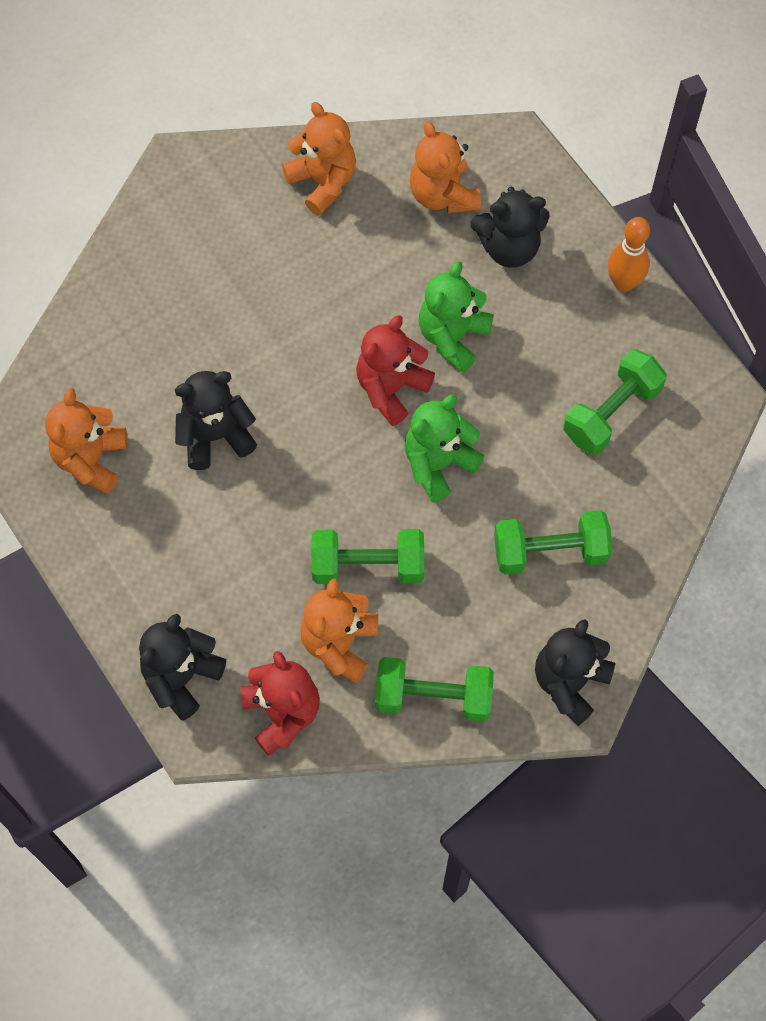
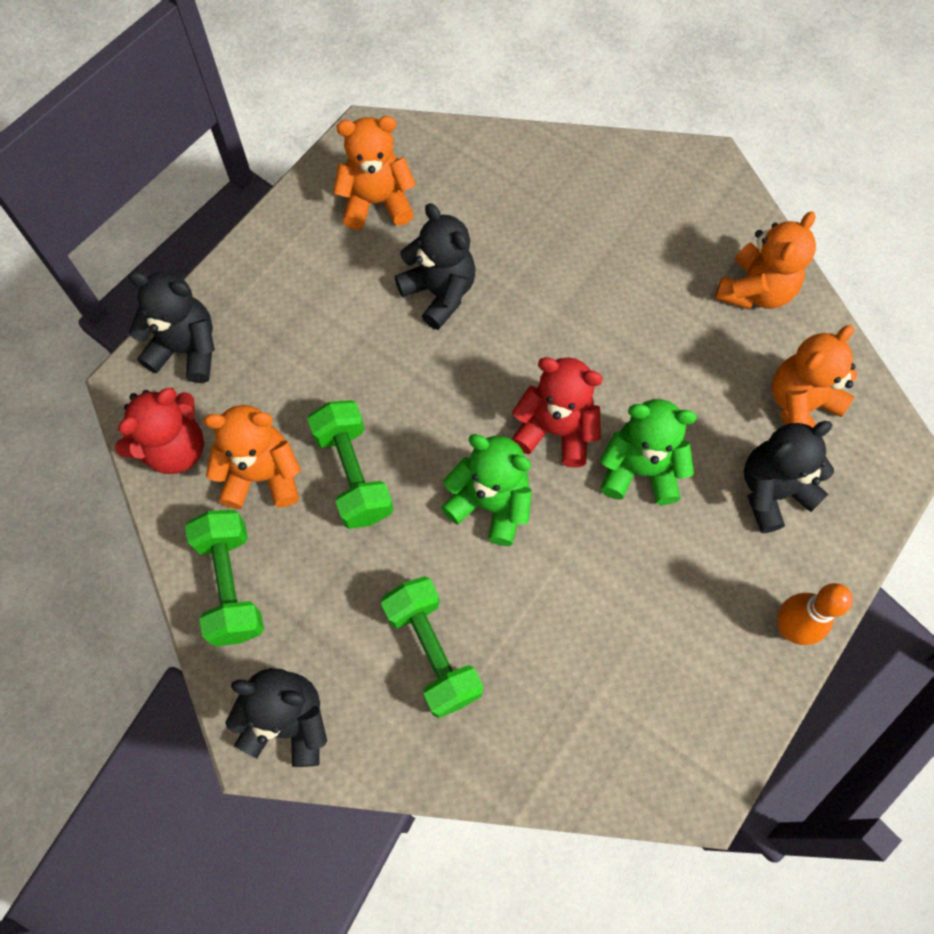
camera: 70 degrees right, 0 degrees up
(509, 247) = (772, 491): black teddy bear -> black teddy bear turned 90 degrees clockwise
(611, 412) = (624, 666): green dumbbell -> none

